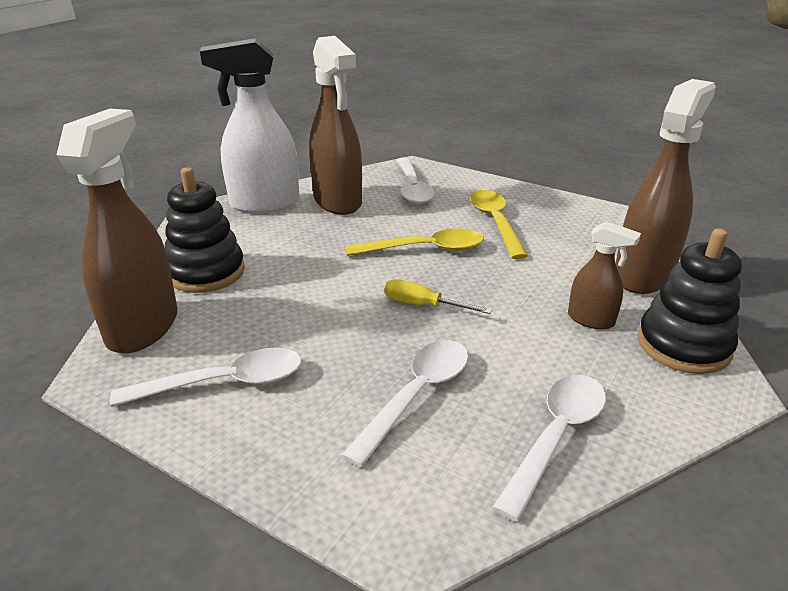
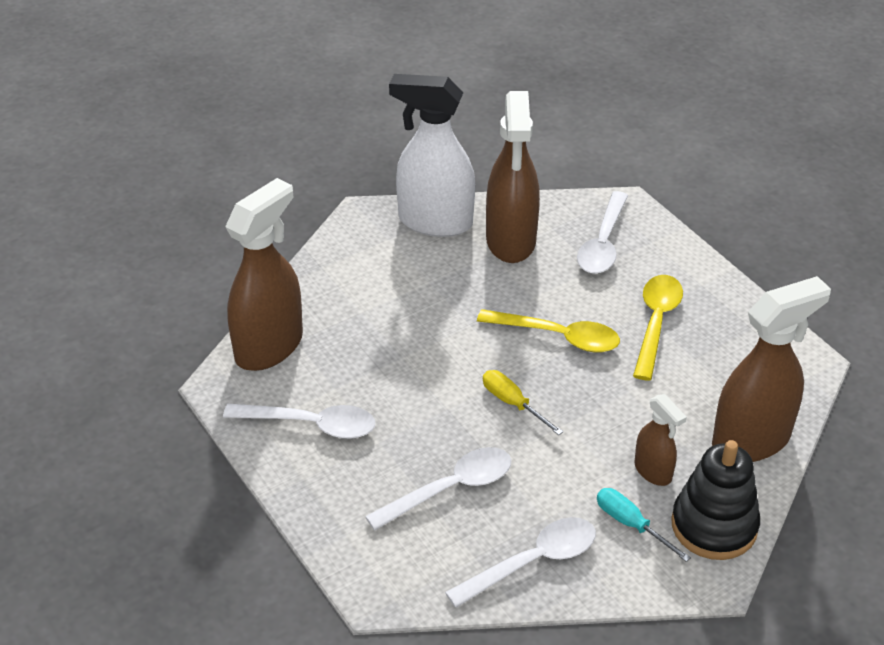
camera: 25 degrees right, 10 degrees up
(206, 272) = (342, 300): black stacking toy -> none
(615, 368) = (631, 524): none -> turquoise screwdriver

